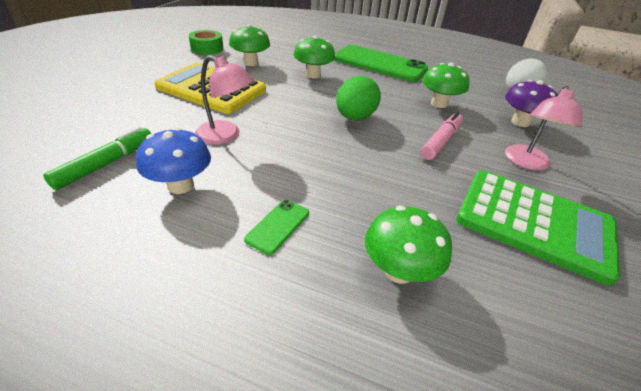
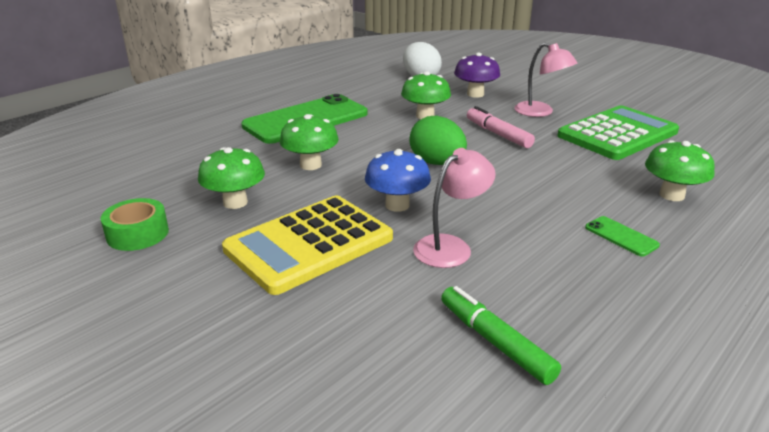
camera: 65 degrees left, 10 degrees down
(180, 185) = (551, 286): blue mushroom -> blue mushroom (397, 205)

